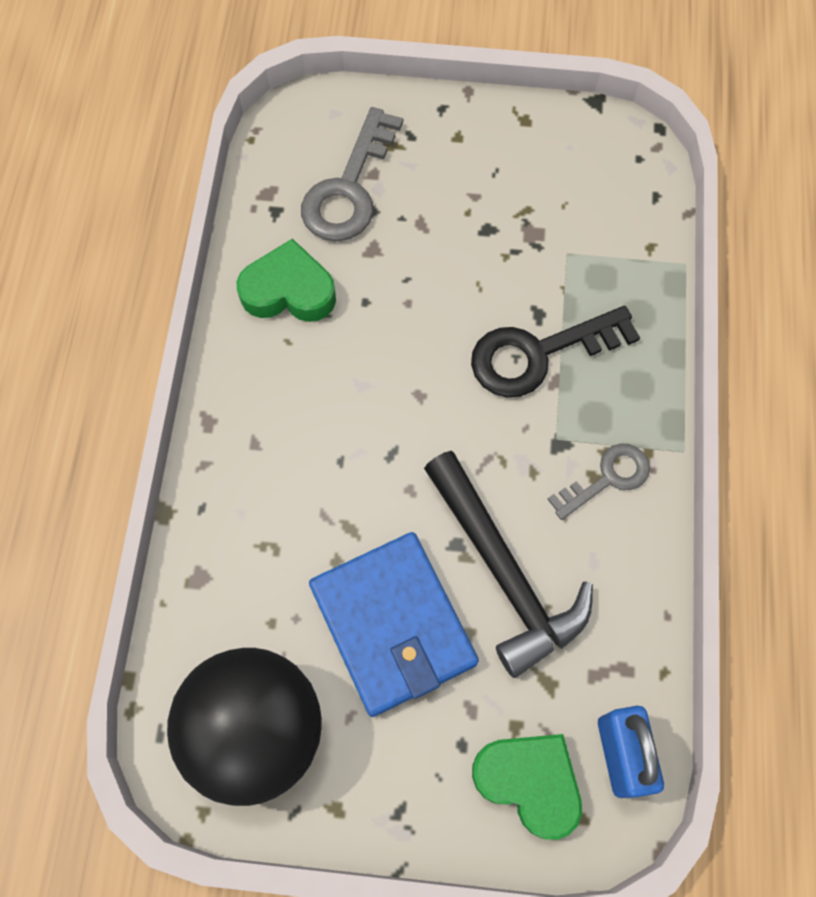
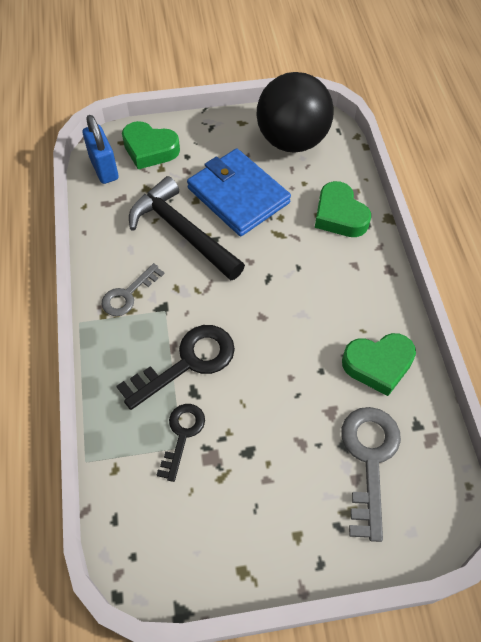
camera: 165 degrees right, 10 degrees down
(239, 538) = (339, 215): none -> green heart
(563, 266) = (182, 435): none -> black key

